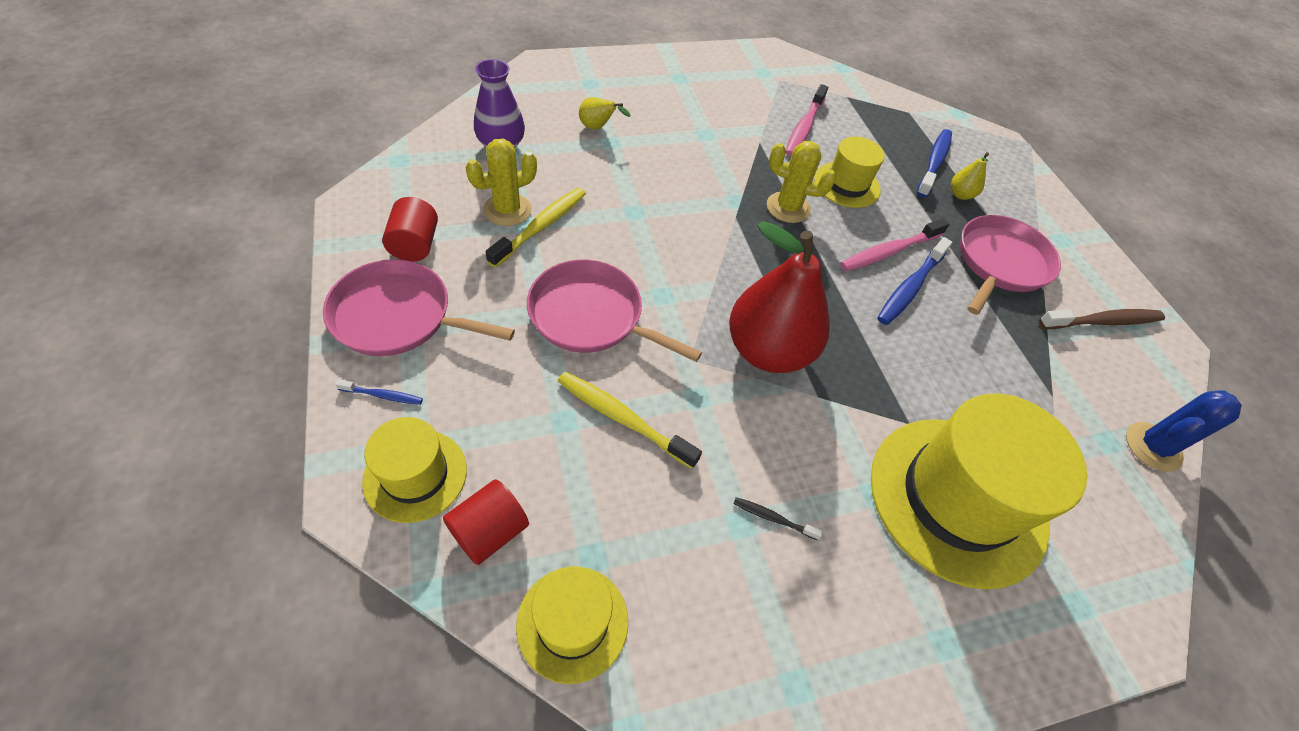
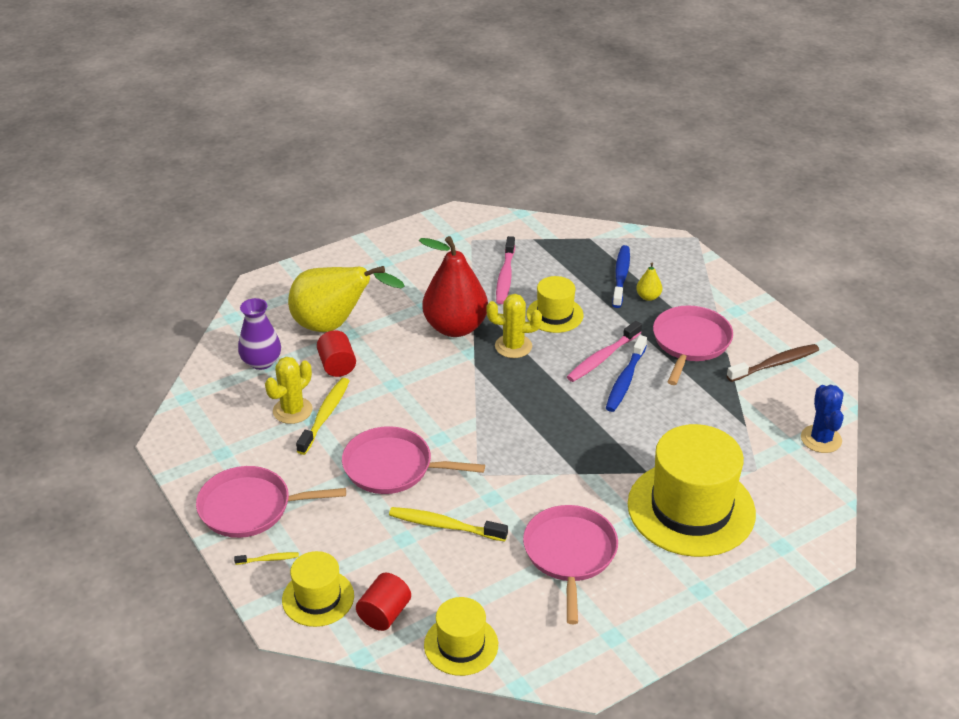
camera: 10 degrees left, 15 degrees down
(383, 395) = (268, 559): blue toothbrush -> yellow toothbrush
(415, 245) = (234, 456): red cylinder -> red cylinder (337, 365)
(598, 128) = (334, 325): yellow pear -> yellow pear, size x2.45
(768, 351) = (532, 454): red pear -> red pear (455, 327)
(773, 518) = (570, 554): black toothbrush -> pink pan
(1153, 447) = (821, 439): blue cactus -> blue cactus turned 45 degrees counterclockwise

